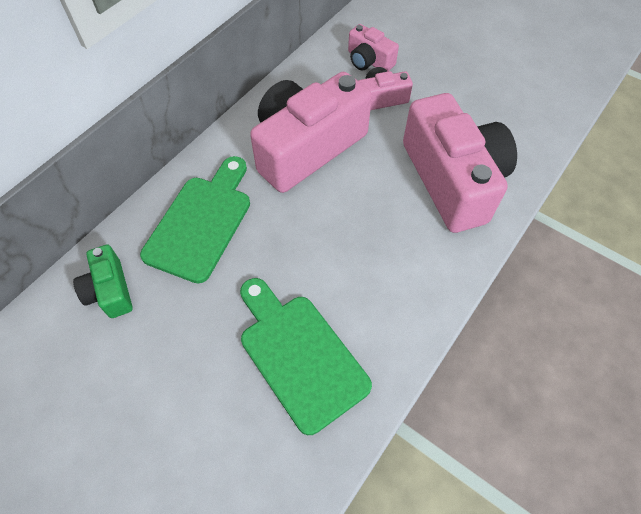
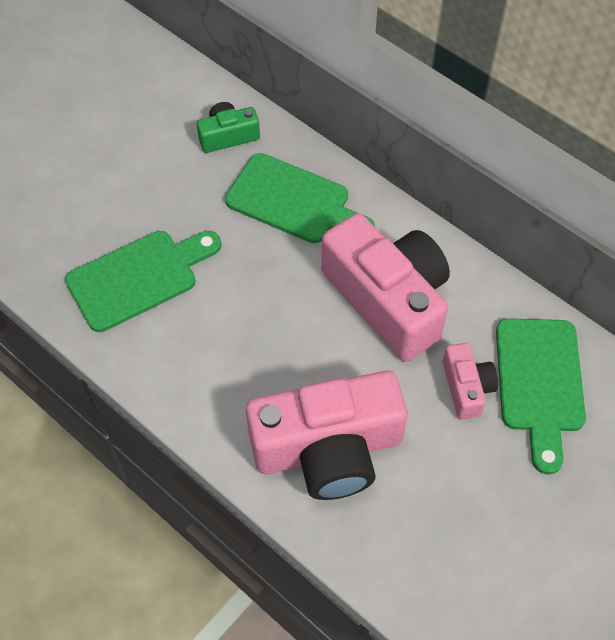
camera: 95 degrees right, 0 degrees up
(369, 61) = (539, 383): pink camera -> green cutting board

